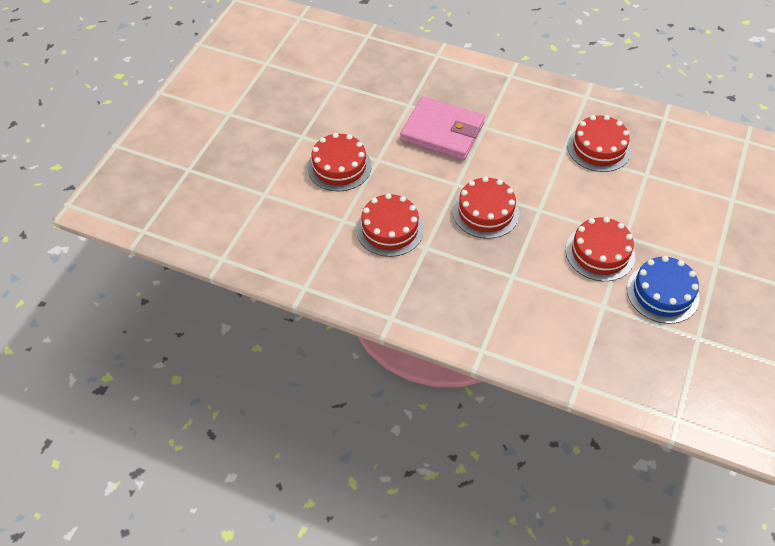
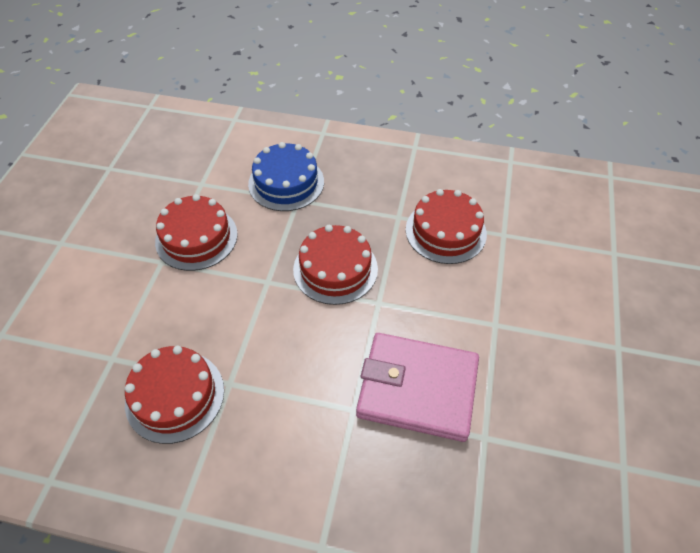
camera: 170 degrees right, 0 degrees up
(339, 167) = (542, 305): red cake -> none
(662, 293) = (134, 204): blue cake -> blue cake (286, 182)

